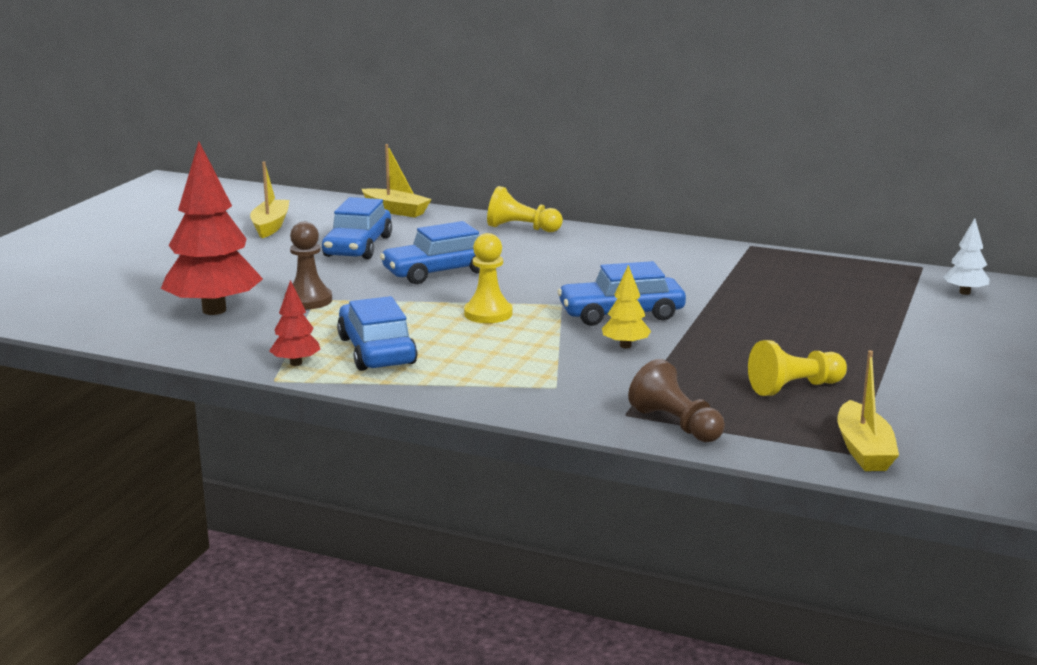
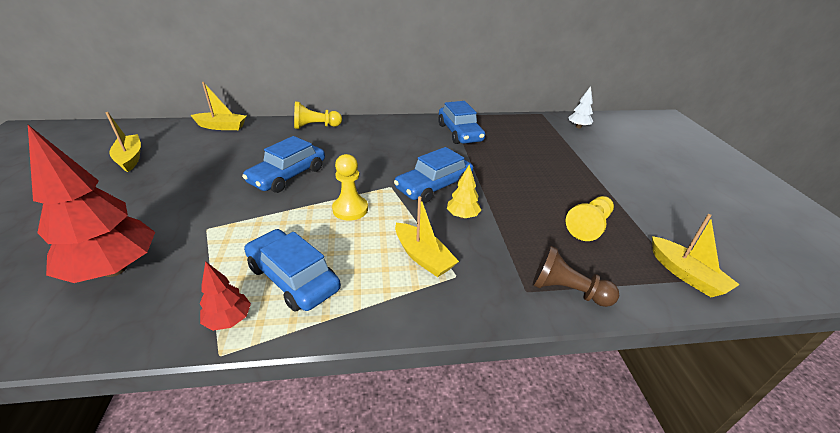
camera: 30 degrees left, 15 degrees up
(308, 300) = (200, 232): brown pawn -> none
(358, 246) = (212, 164): blue car -> blue car (459, 133)
(533, 366) = (423, 257): none -> yellow boat

